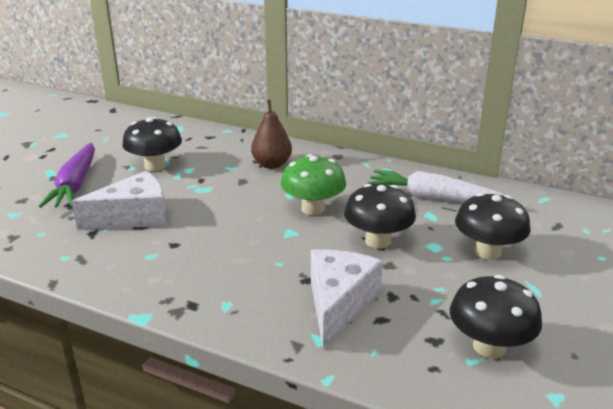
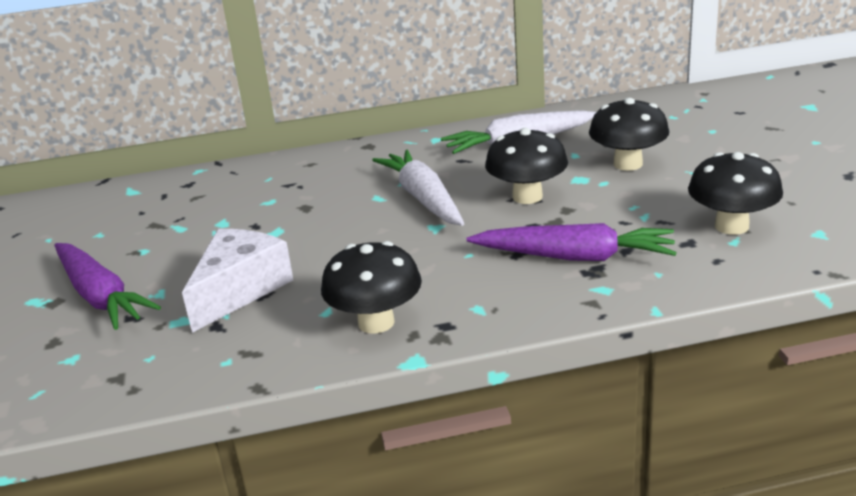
camera: 35 degrees left, 0 degrees up
(155, 166) = (172, 236): black mushroom -> black mushroom (376, 322)
(271, 164) = (311, 180): brown pear -> none
(313, 209) = (423, 198): green mushroom -> white carrot
(338, 304) = (574, 257): white cheese -> purple carrot

